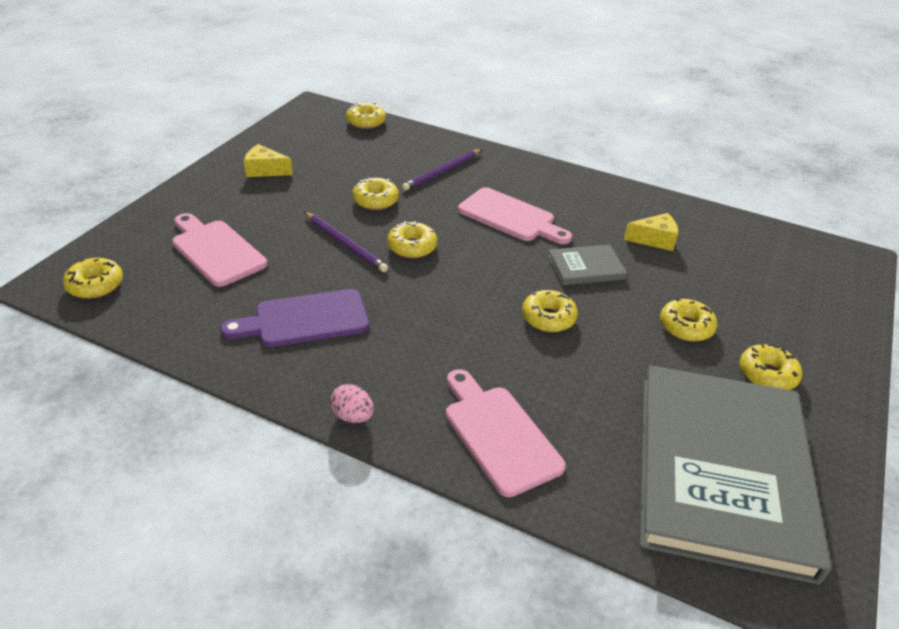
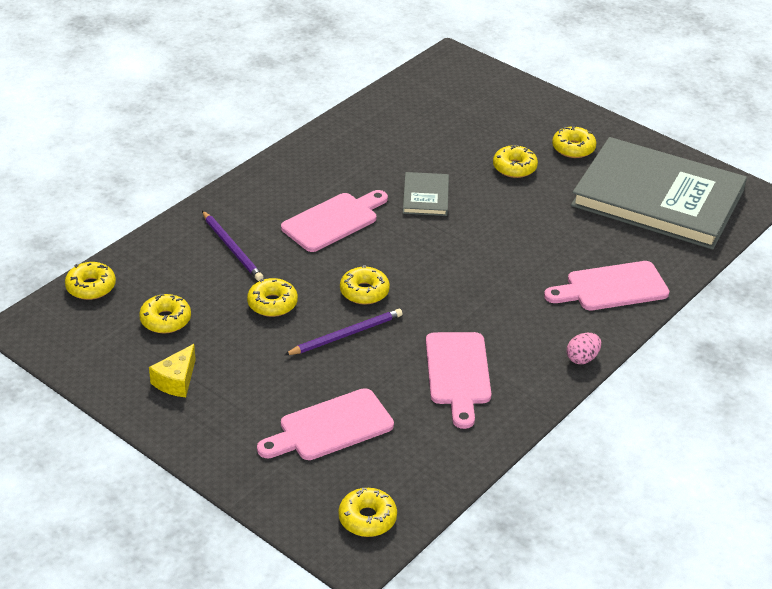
camera: 75 degrees left, 0 degrees up
(305, 320) = (458, 373): purple cutting board -> pink cutting board
(548, 318) = (488, 233): yellow donut -> yellow donut (165, 320)
(654, 240) = (396, 148): yellow cheese -> none

